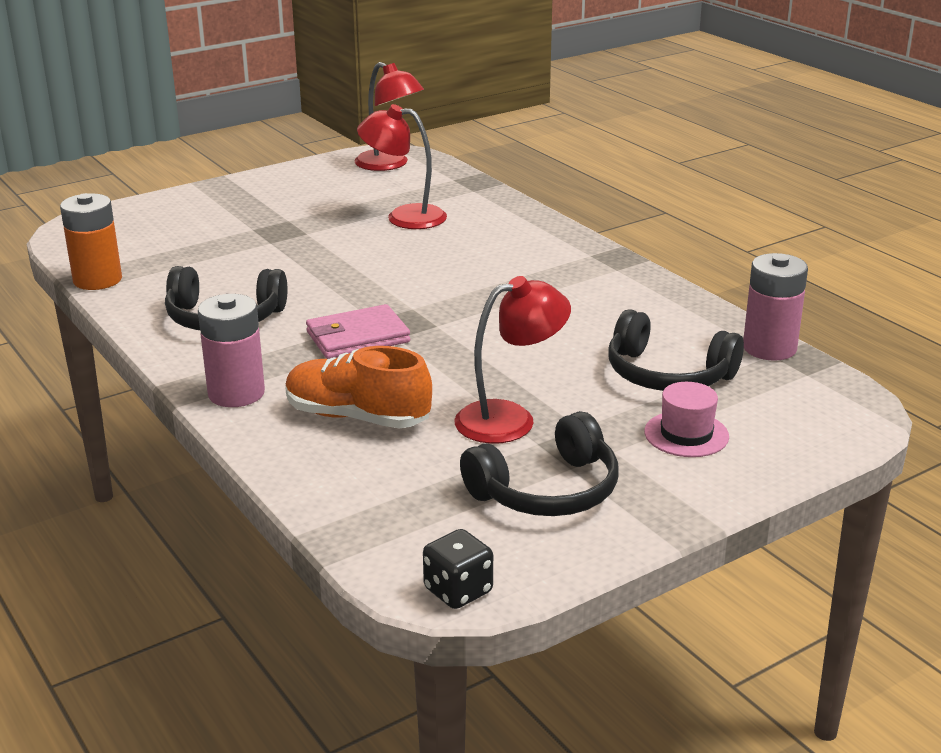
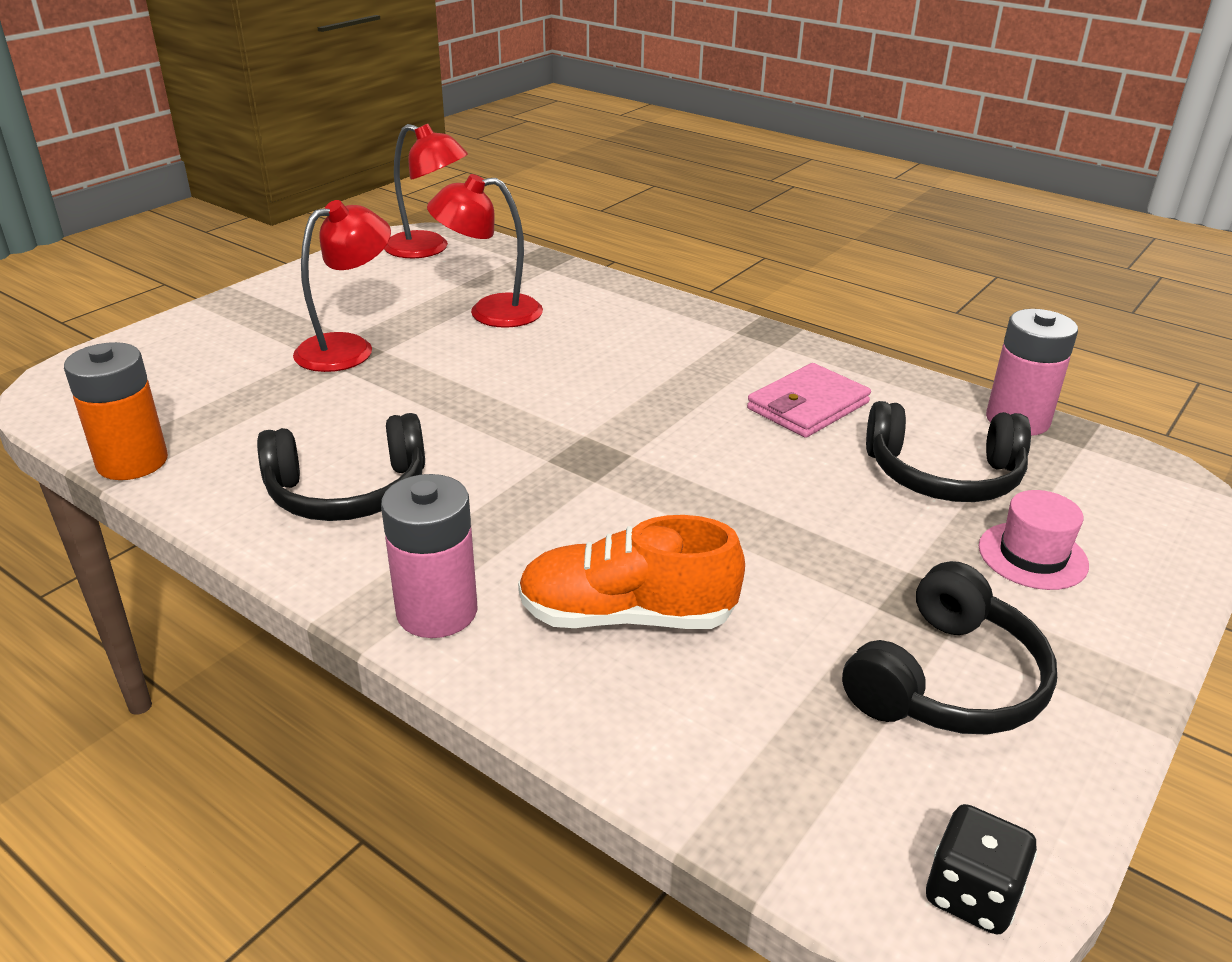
camera: 20 degrees left, 5 degrees up
(357, 337) = (544, 489): pink wallet -> pink wallet (807, 406)
(510, 419) = (819, 576): red lamp -> red lamp (348, 348)

